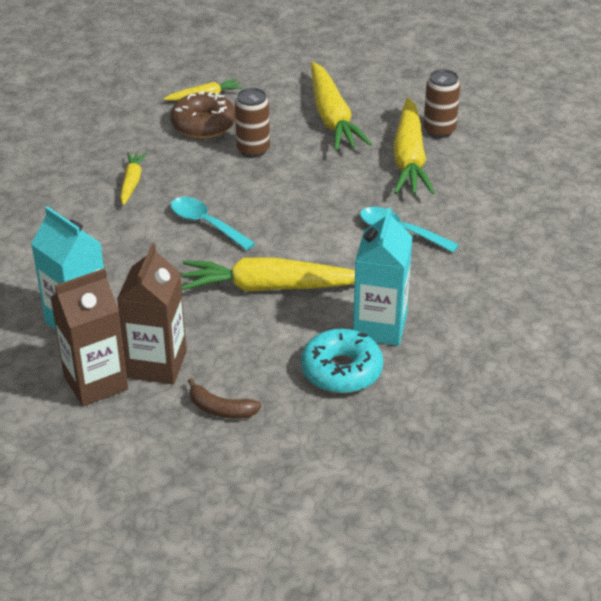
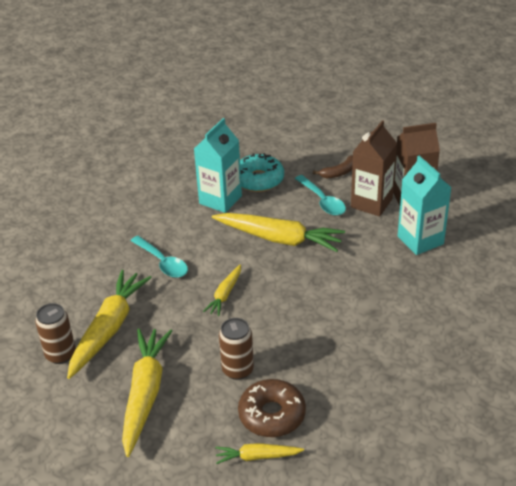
camera: 160 degrees left, 0 degrees up
(132, 182) = (358, 356): yellow carrot -> yellow carrot (225, 294)
(206, 224) = (307, 299): turquoise spoon -> turquoise spoon (322, 201)
(221, 409) = (339, 172): brown banana -> brown banana turned 105 degrees clockwise

